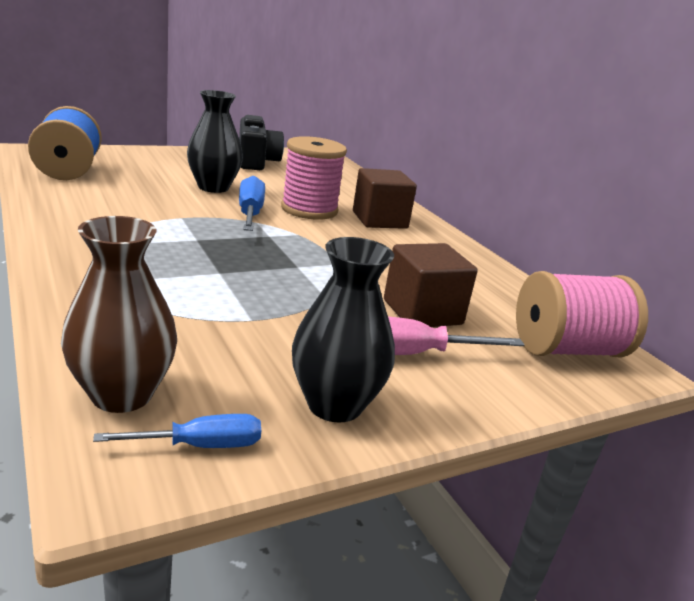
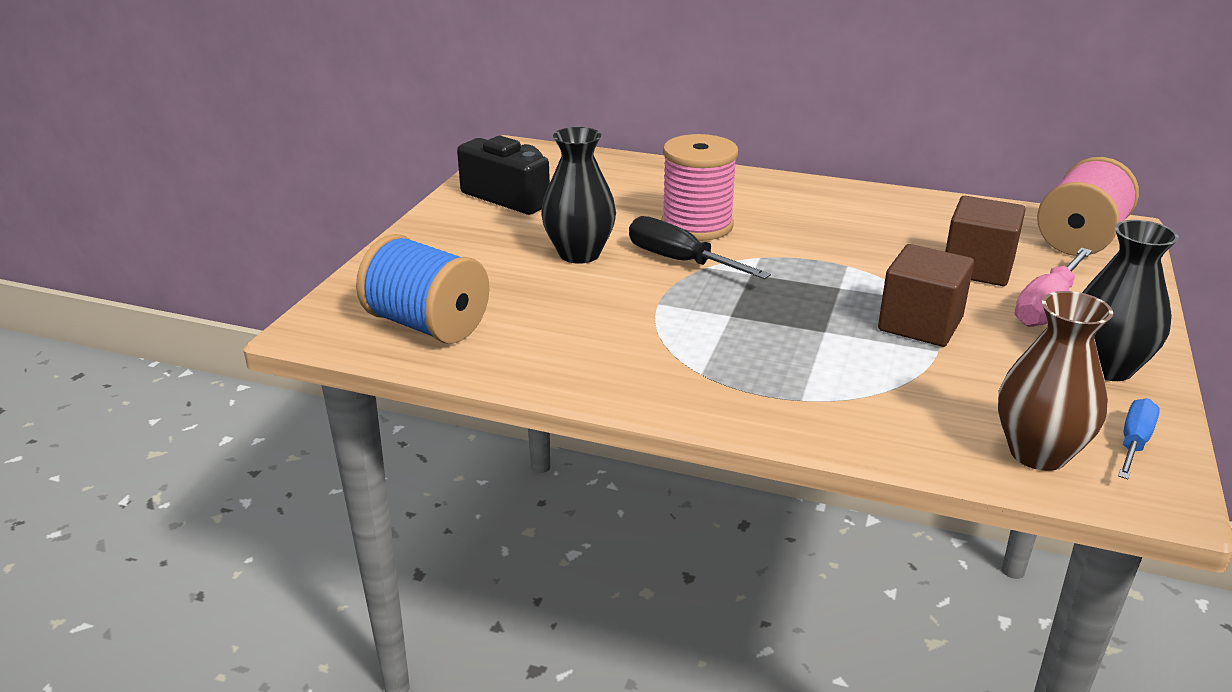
camera: 40 degrees left, 5 degrees up
(250, 213) = (680, 261): blue screwdriver -> black screwdriver
(379, 220) = (757, 201): brown cube -> brown cube (920, 324)

